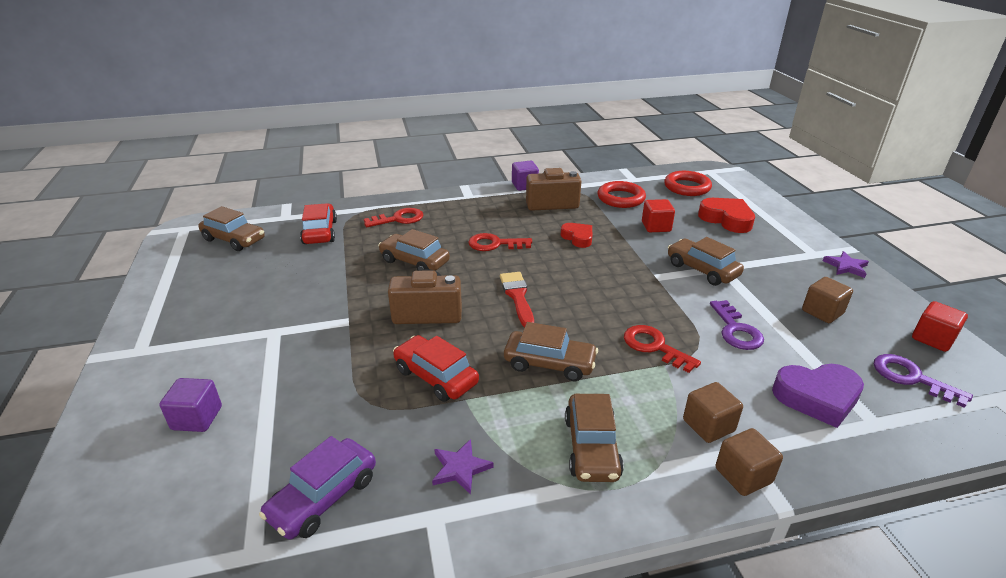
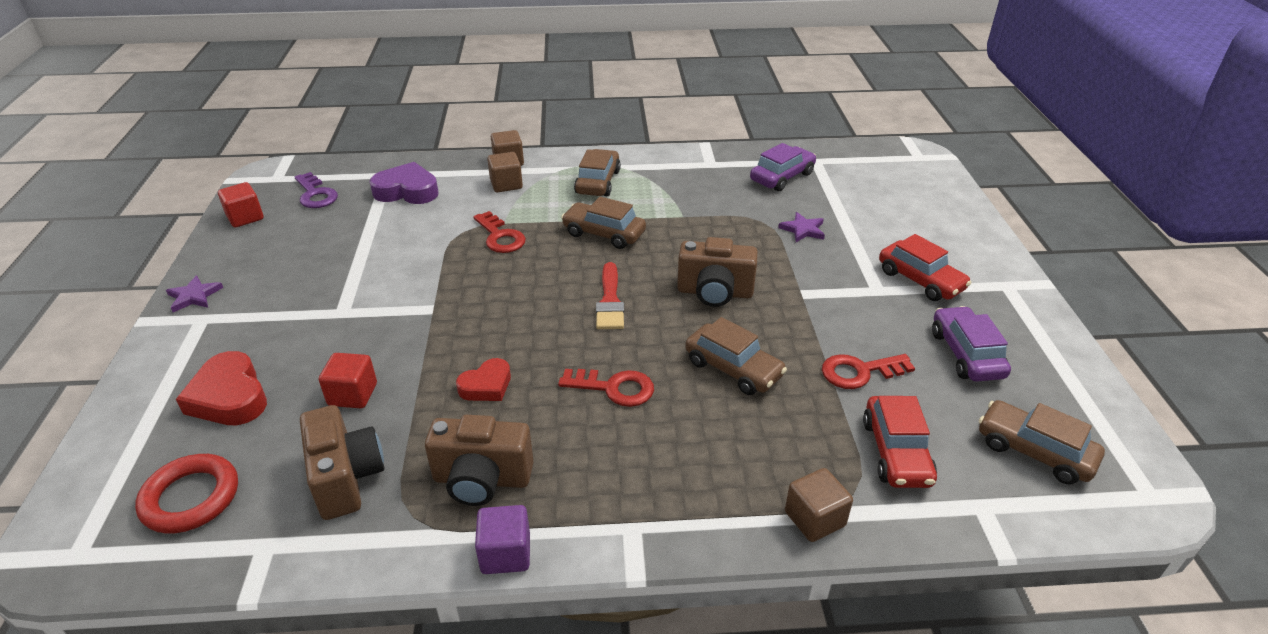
camera: 170 degrees left, 5 degrees up
(197, 418) = (900, 225): purple cube -> none
(233, 287) = (966, 354): none -> purple car
(399, 219) = (766, 470): red key -> red key (859, 372)
(435, 377) = (707, 234): red car -> red car (920, 280)
(460, 468) = (692, 181): purple star -> purple star (803, 230)
(578, 238) = (486, 386): red heart -> red heart turned 105 degrees counterclockwise
(621, 198) = (346, 478): red ring -> brown camera
(702, 270) = (368, 311): brown car -> none
(736, 330) = (410, 242): purple key -> none
(822, 312) = (304, 249): brown cube -> brown cube (814, 519)

